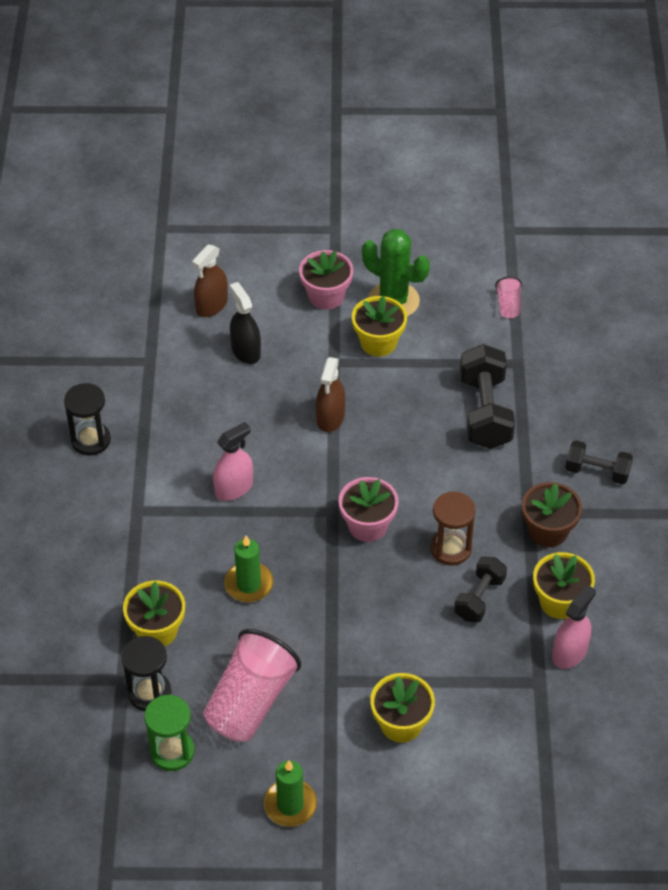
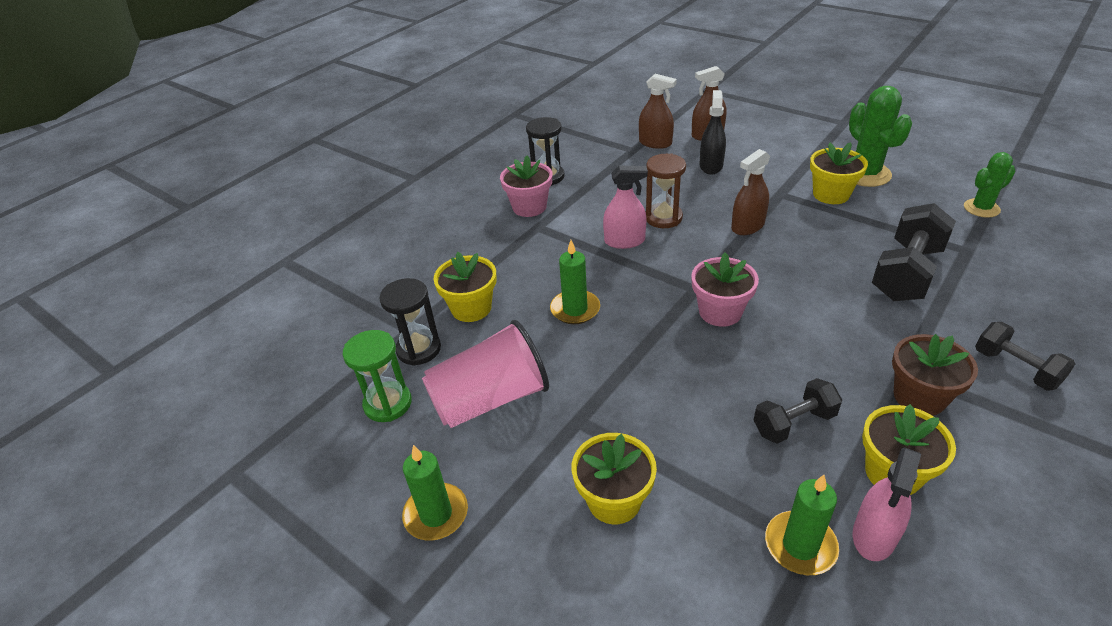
camera: 40 degrees right, 10 degrees down
(166, 340) = (655, 143): none -> brown spray bottle
(326, 296) = (805, 155): pink flower pot -> pink flower pot (529, 207)
(450, 548) = (792, 365): brown hourglass -> brown hourglass (663, 218)
(508, 305) = (981, 208): pink cup -> green cactus
(532, 684) = (800, 545): none -> green candle
(569, 652) = (874, 535): pink spray bottle -> pink spray bottle turned 135 degrees clockwise

